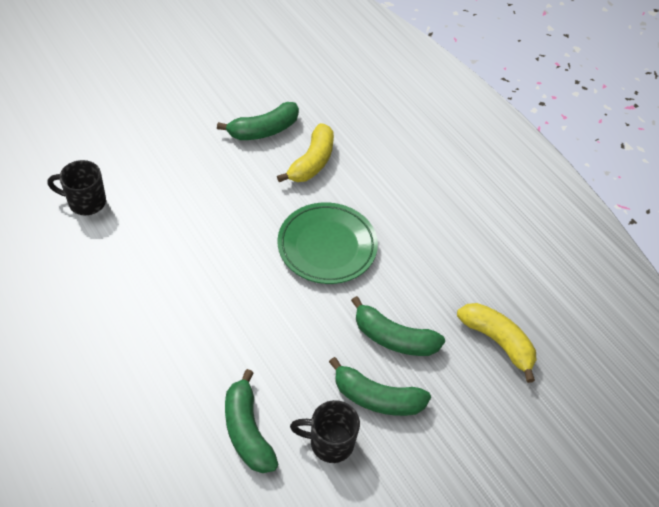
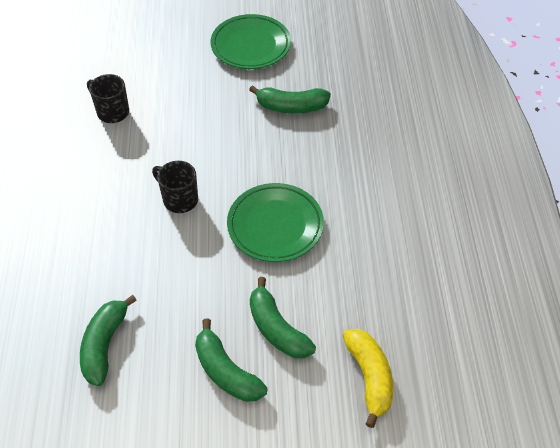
camera: 35 degrees right, 0 degrees up
(182, 85) = (251, 46): none -> green plate
(312, 162) = (313, 149): yellow banana -> none
(330, 442) = (161, 388): black mug -> black mug (179, 199)

